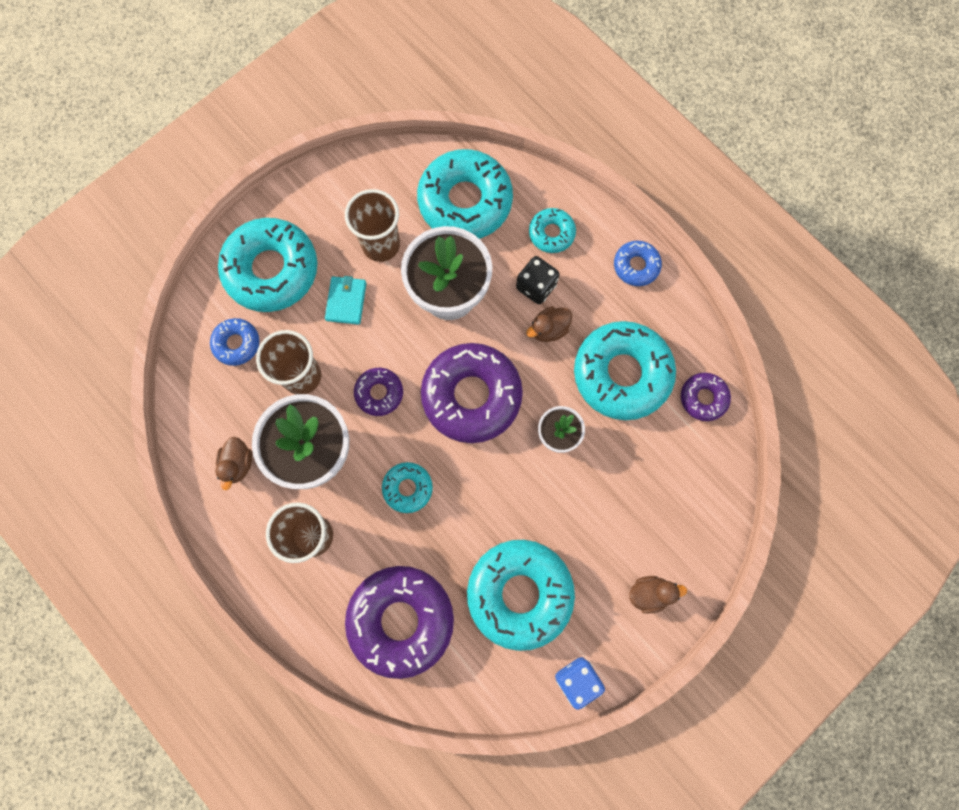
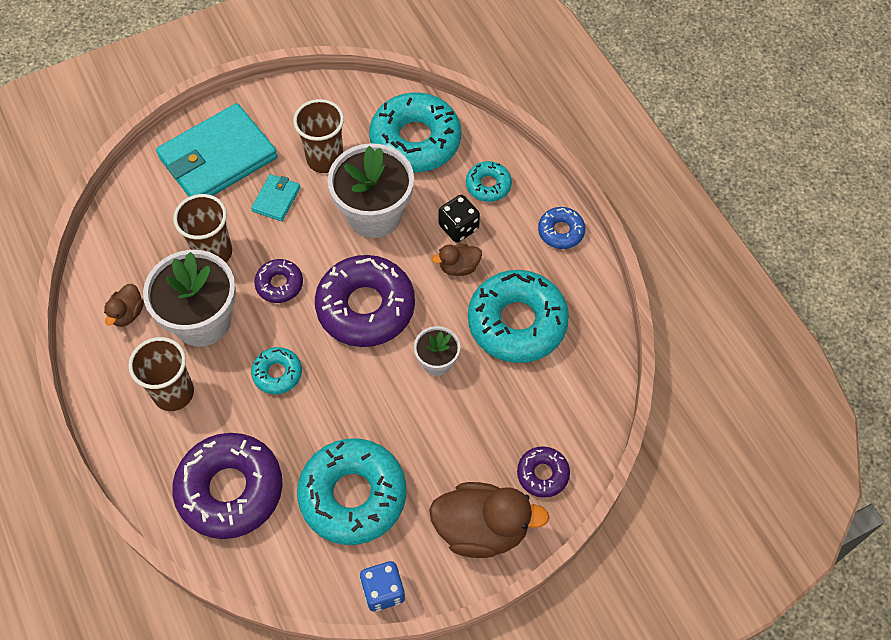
camera: 15 degrees right, 15 degrees down
(237, 344) = (164, 211): blue donut -> none
(271, 270) = (218, 158): turquoise donut -> turquoise wallet
(649, 593) = (481, 529): brown duck -> brown duck, size x2.00
(703, 398) = (591, 363): purple donut -> purple donut (542, 474)

